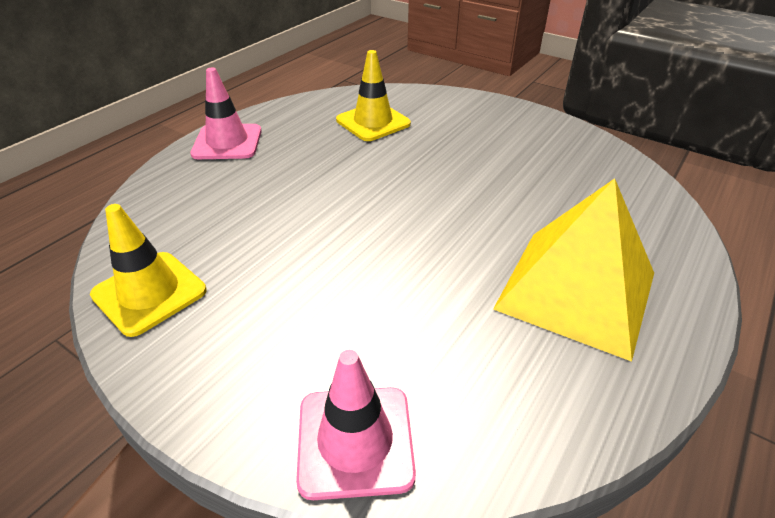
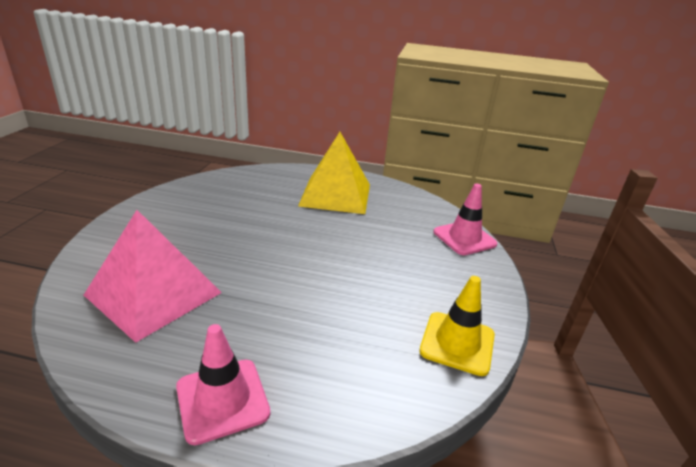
camera: 115 degrees left, 10 degrees down
(373, 122) = (153, 293): yellow traffic cone -> pink pyramid

